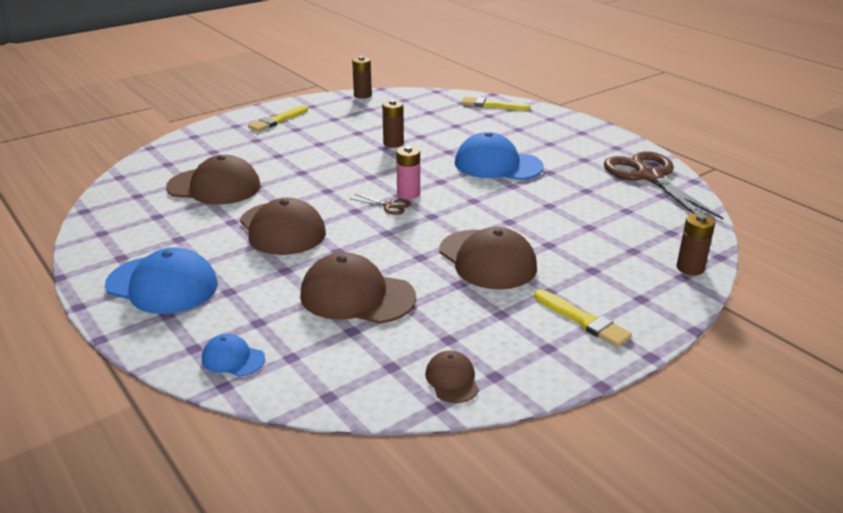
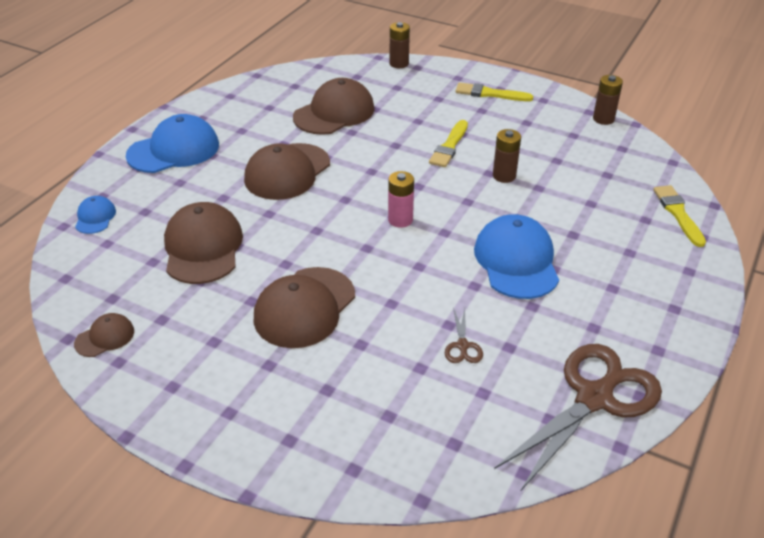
camera: 65 degrees right, 10 degrees up
(162, 285) = (174, 150): blue cap -> blue cap turned 120 degrees counterclockwise
(214, 187) = (334, 113): brown cap -> brown cap turned 120 degrees counterclockwise
(389, 206) = (368, 216): brown scissors -> brown scissors (462, 346)
(583, 320) = (227, 401): yellow brush -> yellow brush (449, 146)
(690, 268) = (377, 474): brown battery -> brown battery (399, 63)

